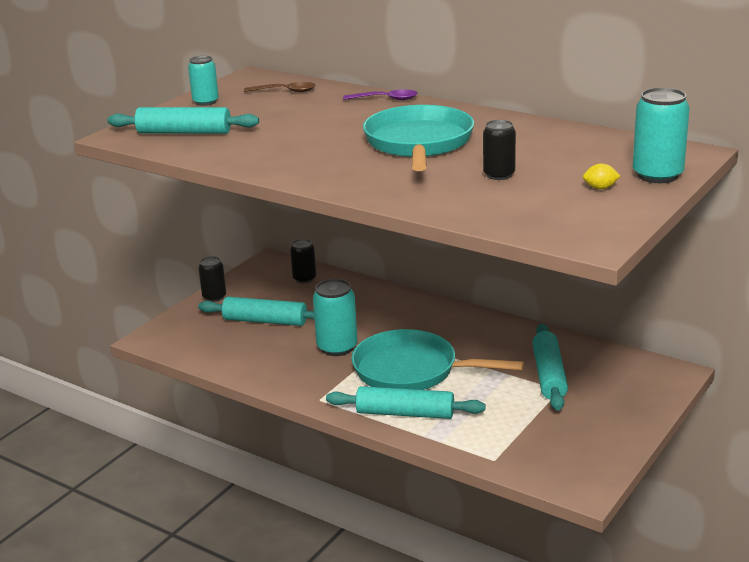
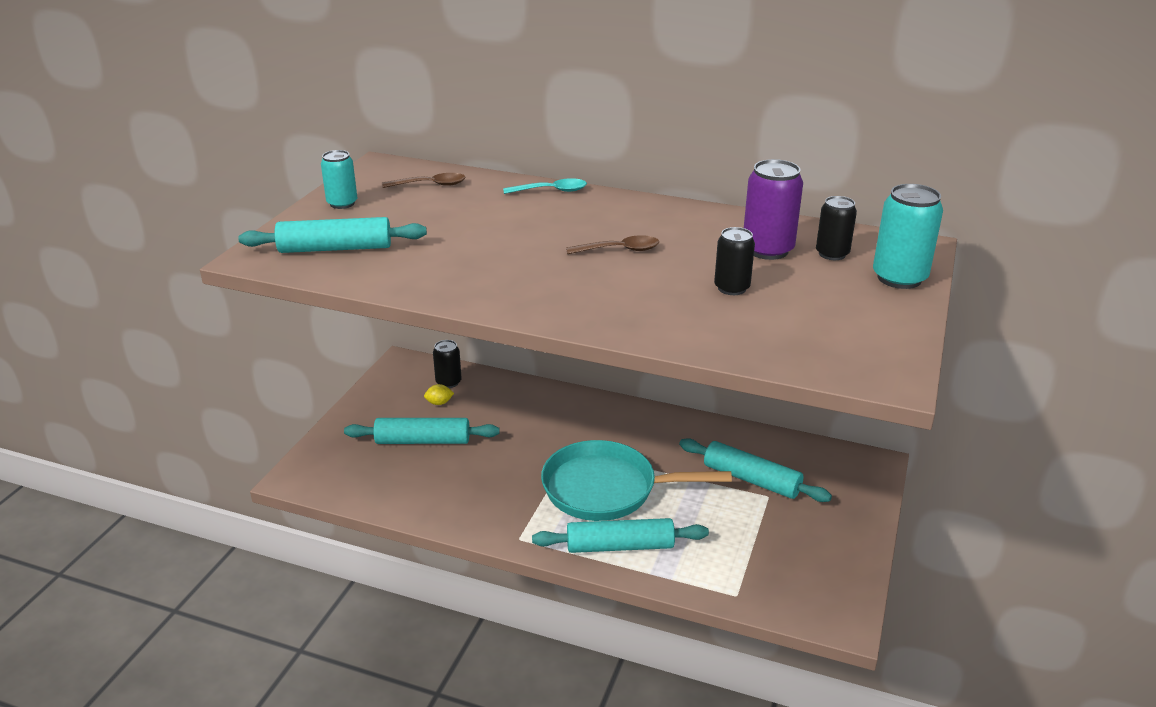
camera: 15 degrees left, 5 degrees up
(214, 297) = (354, 415): black can -> black can (832, 254)
(337, 347) = (515, 468): turquoise can -> none
(386, 99) = (551, 191): purple spoon -> turquoise spoon
(418, 144) = (619, 250): turquoise pan -> brown spoon
(549, 375) = (751, 479): turquoise rolling pin -> turquoise rolling pin turned 45 degrees counterclockwise
(550, 149) = (767, 250): none -> purple can
(600, 188) = (850, 299): yellow lemon -> yellow lemon (439, 403)

